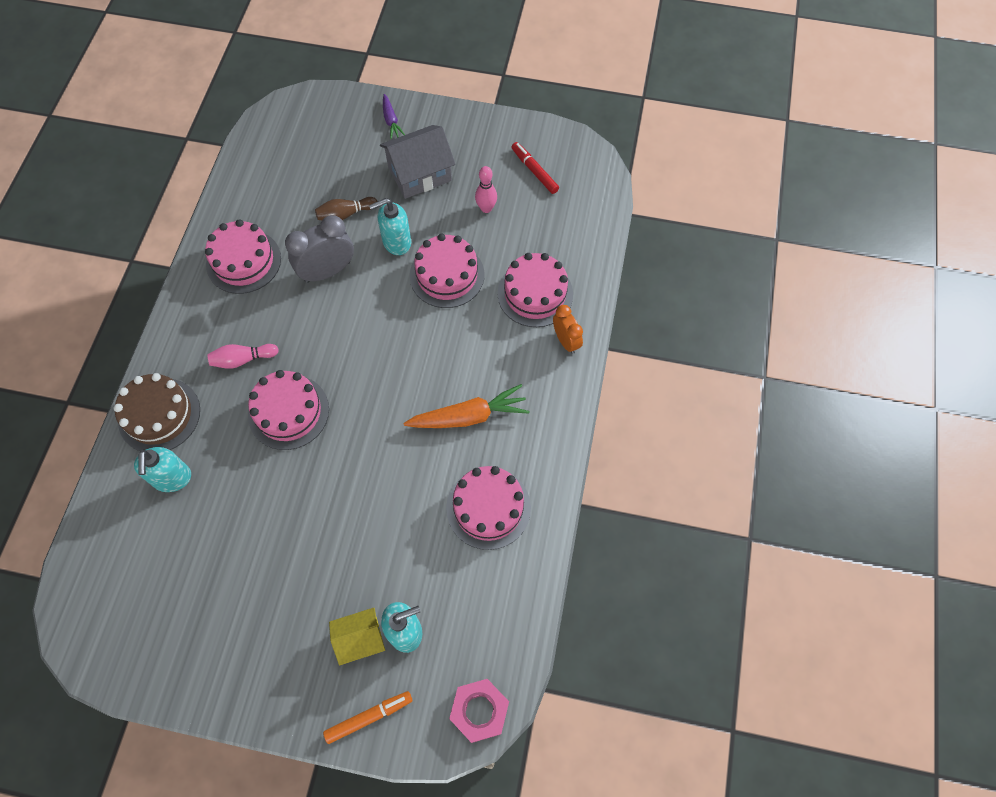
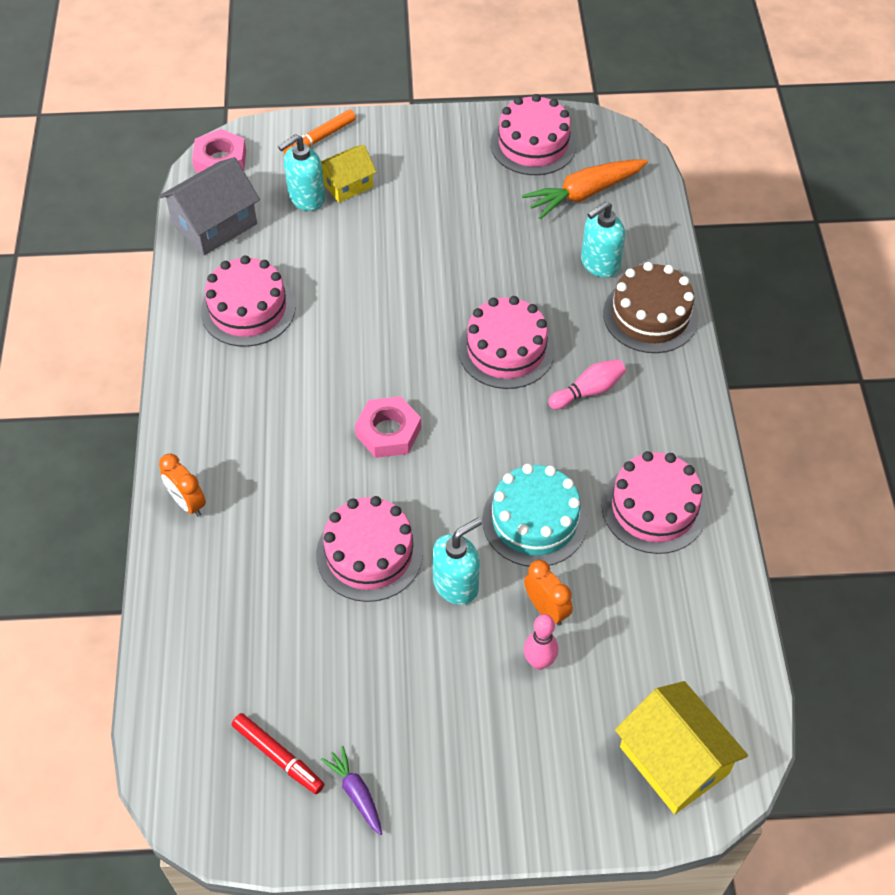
camera: 165 degrees right, 10 degrees down
(172, 478) = (599, 264): turquoise soap dispenser -> turquoise soap dispenser turned 105 degrees counterclockwise
(311, 121) = (673, 760): none -> yellow house
(327, 271) = (534, 520): grey clock -> turquoise cake
(345, 214) = (546, 609): brown bowling pin -> orange clock
(391, 121) = (542, 795): purple carrot -> purple carrot (356, 792)
(405, 362) = (388, 432): none -> pink nut
(419, 174) = (460, 705): grey house -> grey house (215, 224)
(469, 416) = (292, 390): orange carrot -> orange carrot (583, 194)
(486, 208) = (340, 670): pink bowling pin -> pink bowling pin (539, 662)
(535, 294) = (240, 556): pink cake -> pink cake (533, 144)

